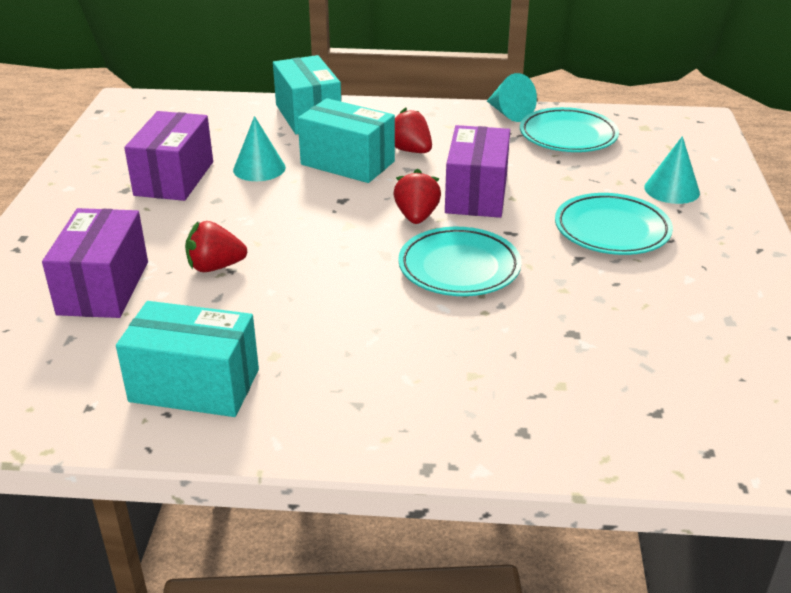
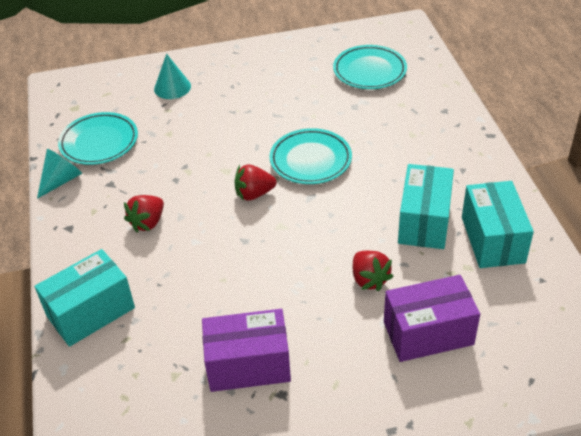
camera: 105 degrees left, 10 degrees up
(259, 168) = (209, 310): turquoise cone -> none
(347, 163) = (181, 255): turquoise box -> turquoise box (424, 221)
(476, 194) = (210, 171): purple box -> none
(612, 230) = (236, 105): turquoise plate -> turquoise plate (369, 71)

